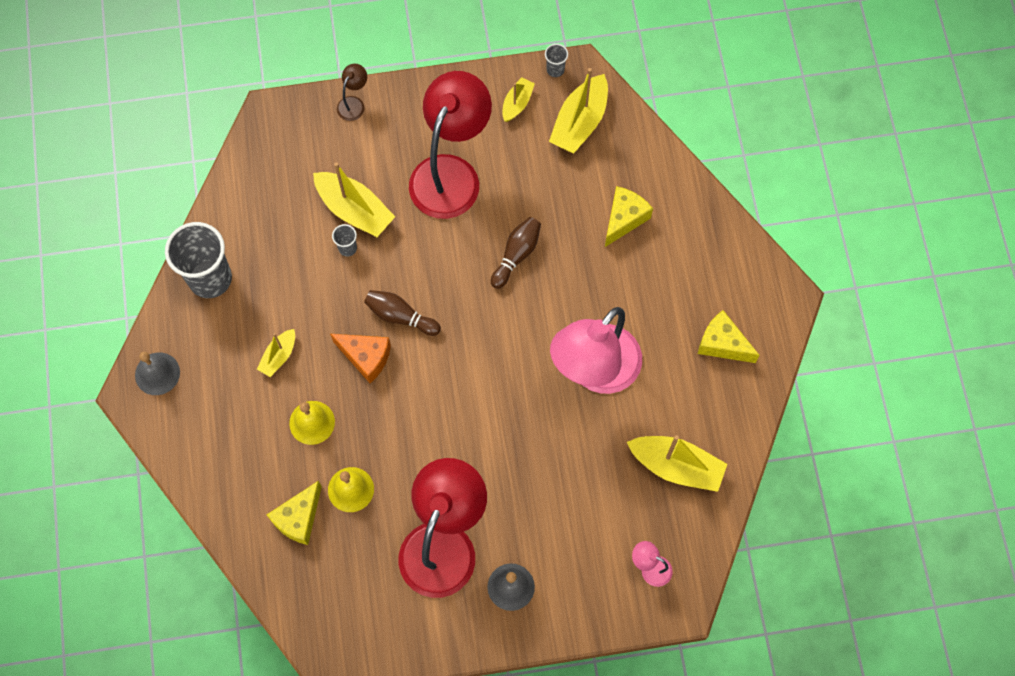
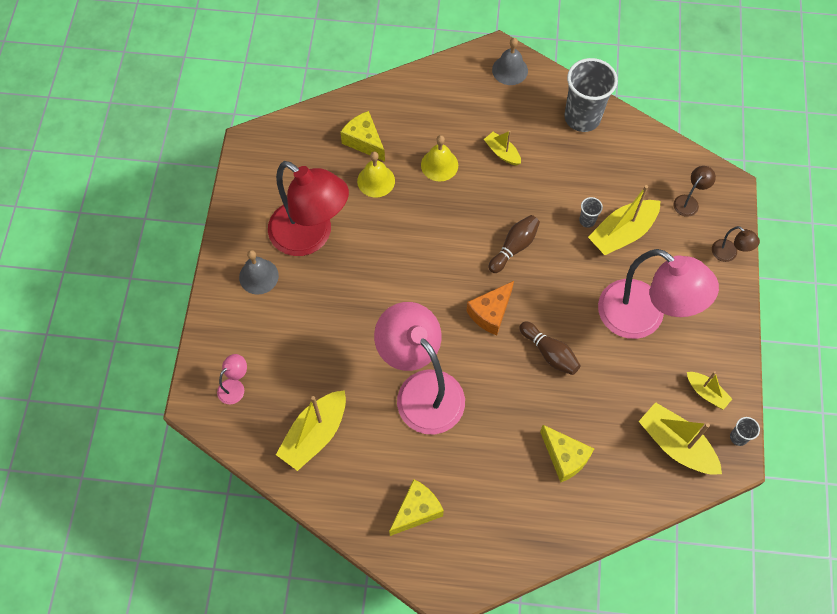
camera: 105 degrees right, 5 degrees down
(298, 150) = (689, 202): none -> brown lamp
(366, 357) = (484, 214): orange cheese -> orange cheese (490, 313)
(451, 173) = (643, 318): red lamp -> pink lamp

